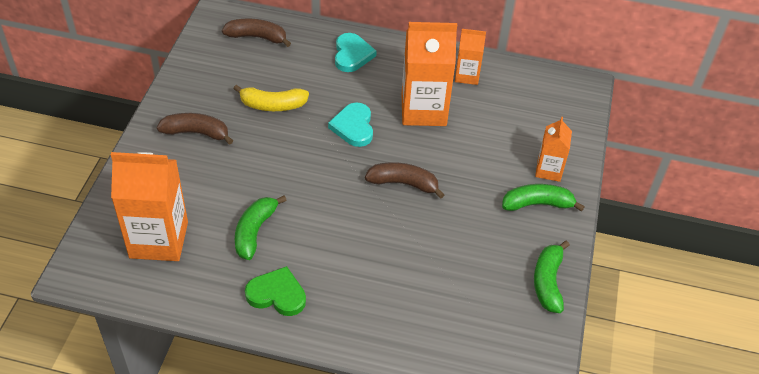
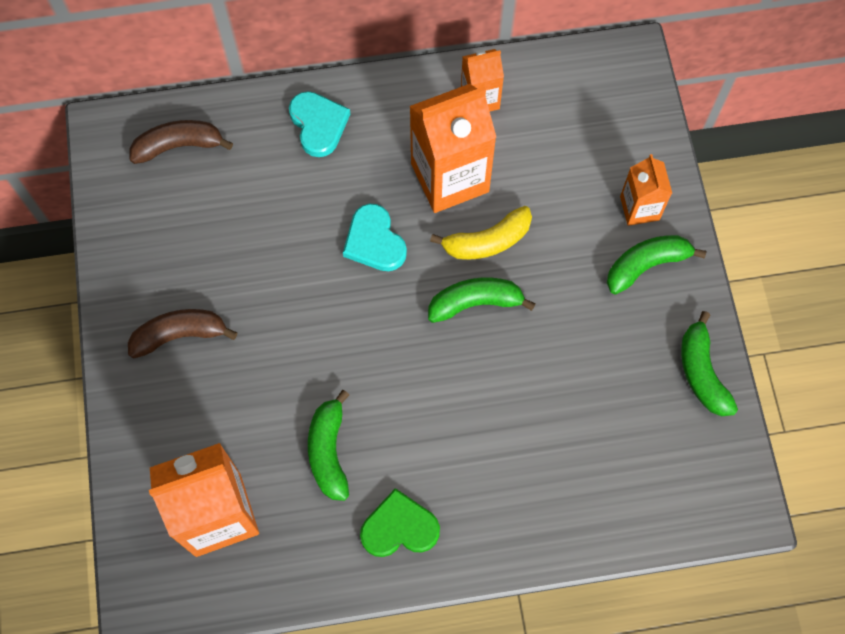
camera: 20 degrees left, 20 degrees up
(272, 105) = (255, 250): yellow banana -> yellow banana (487, 241)
(403, 183) = (475, 303): brown banana -> green banana

